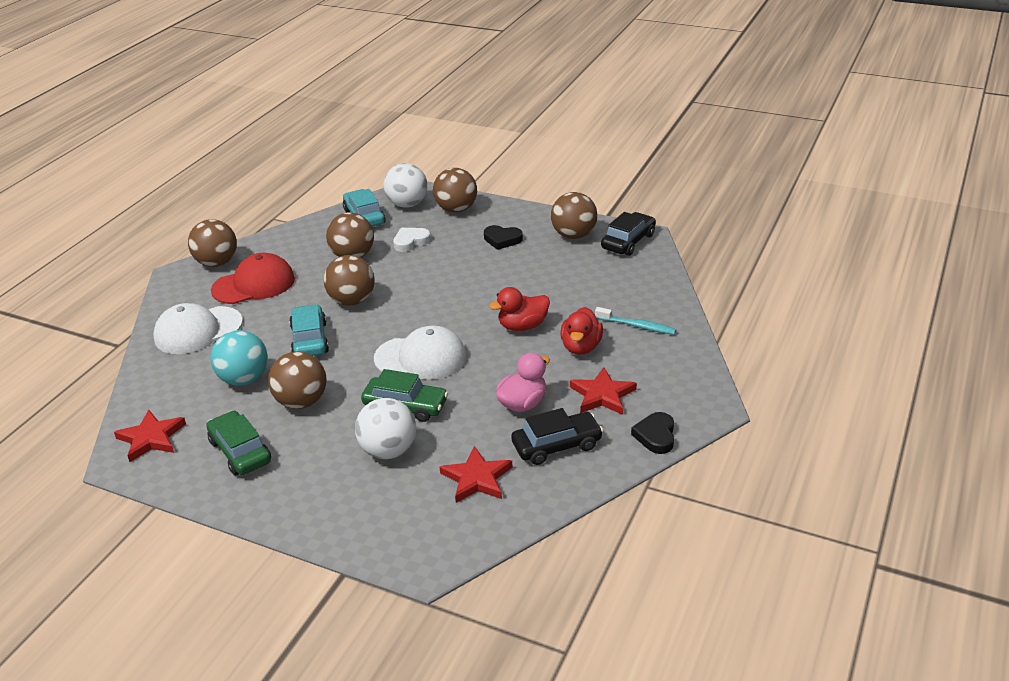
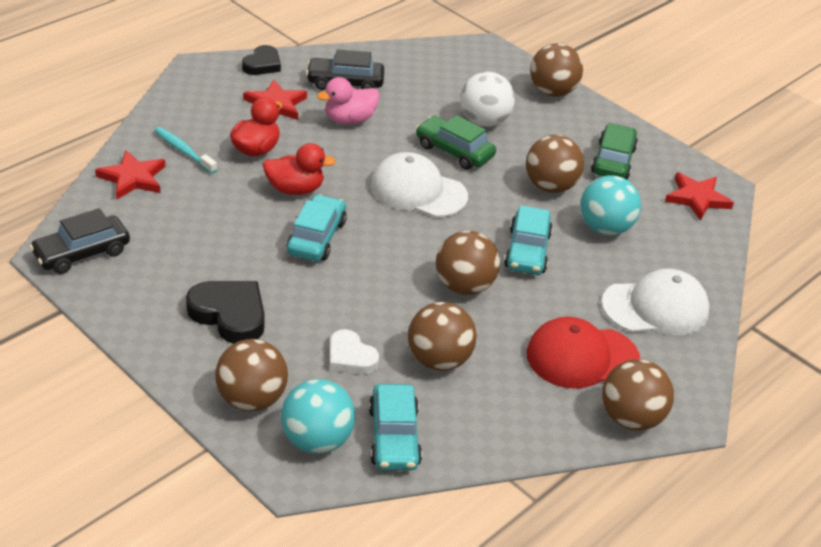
camera: 165 degrees left, 5 degrees up
(240, 451) = (613, 161): green car -> green car turned 150 degrees counterclockwise
(407, 204) = (317, 440): white ball -> turquoise ball
(411, 242) = (350, 357): white heart -> white heart turned 60 degrees clockwise
(477, 478) = (422, 82): red star -> red star (133, 178)
(480, 298) = (316, 237): none -> turquoise car
(502, 240) = (229, 315): black heart -> black heart, size x1.54
(574, 235) = (136, 287): brown ball -> brown ball (552, 92)

